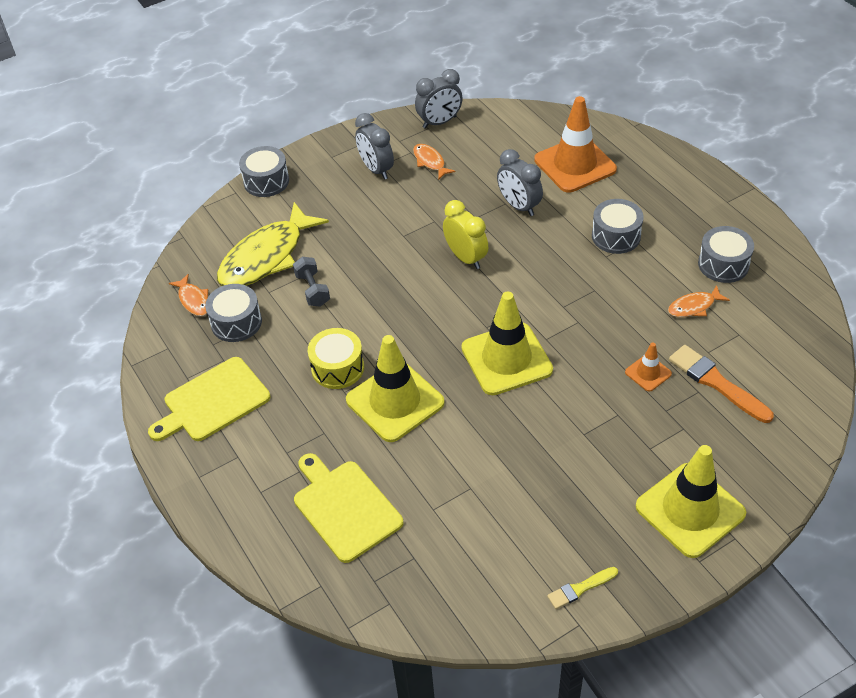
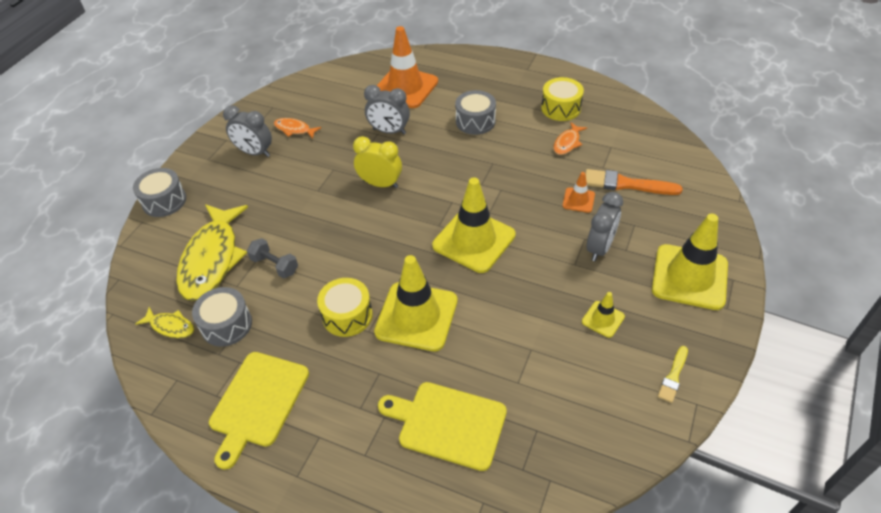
camera: 35 degrees left, 0 degrees up
(193, 300) = (170, 326): orange fish -> yellow fish
(439, 122) = (278, 99): grey clock -> grey clock (599, 248)
(562, 500) = (603, 319): none -> yellow traffic cone
(723, 264) = (561, 108): grey drum -> yellow drum

